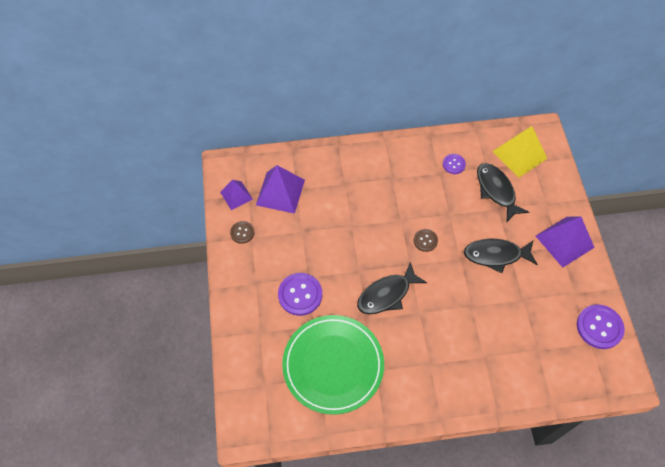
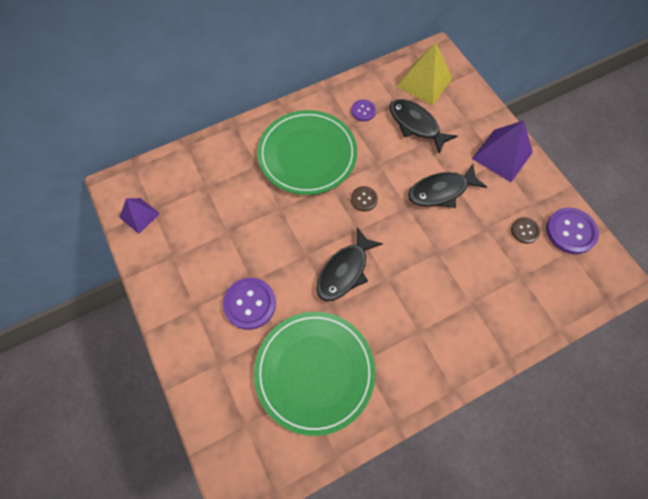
camera: 20 degrees left, 5 degrees up
(242, 232) = (160, 255): brown button -> brown button (524, 231)
(280, 192) = (189, 196): purple pyramid -> none
(391, 187) = (307, 154): none -> green plate

